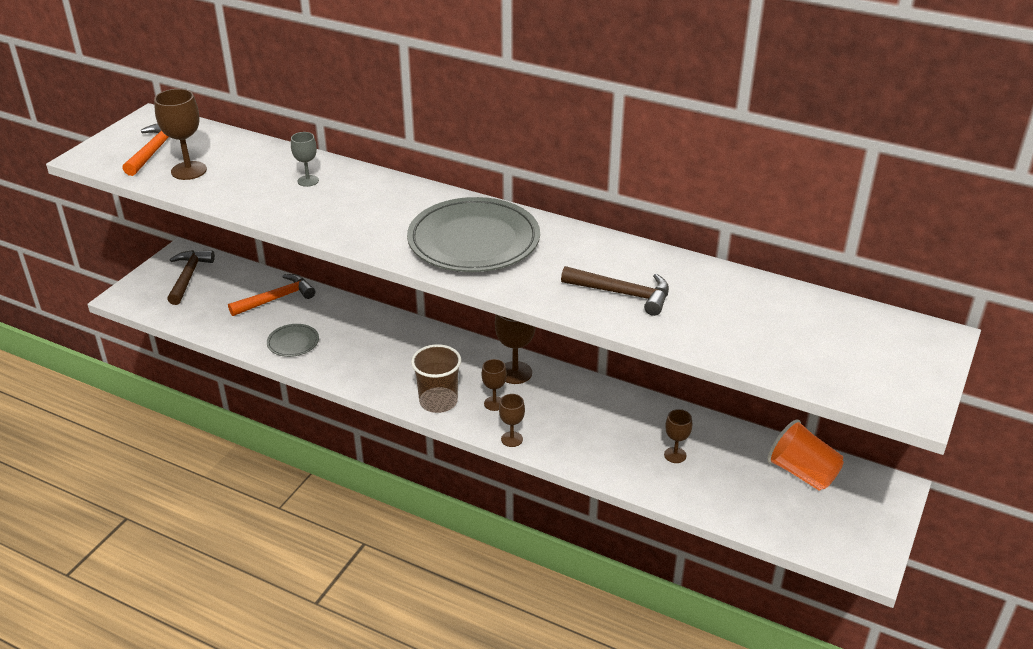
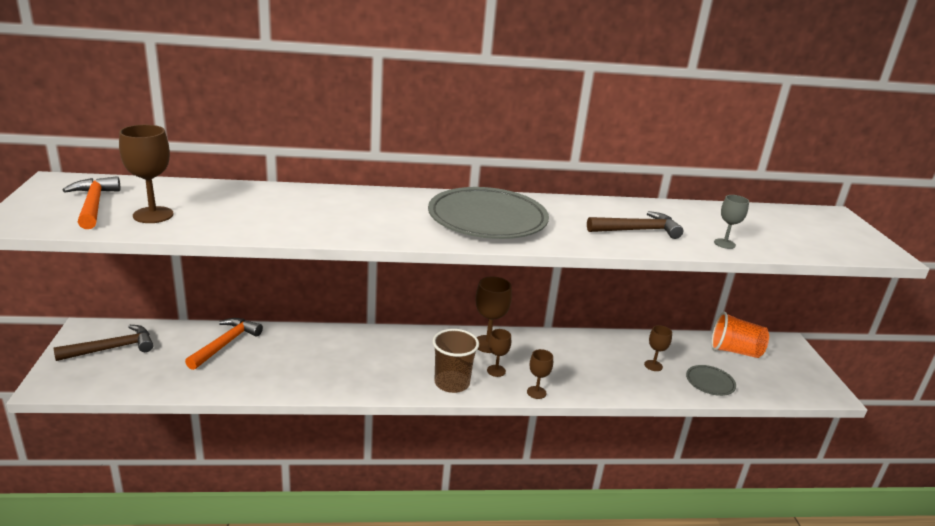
camera: 35 degrees left, 10 degrees down
(188, 276) = (112, 348): brown hammer -> brown hammer turned 90 degrees clockwise
(293, 343) = (277, 375): grey plate -> grey plate (710, 382)
(308, 181) = (288, 203): grey goblet -> grey goblet (724, 244)

